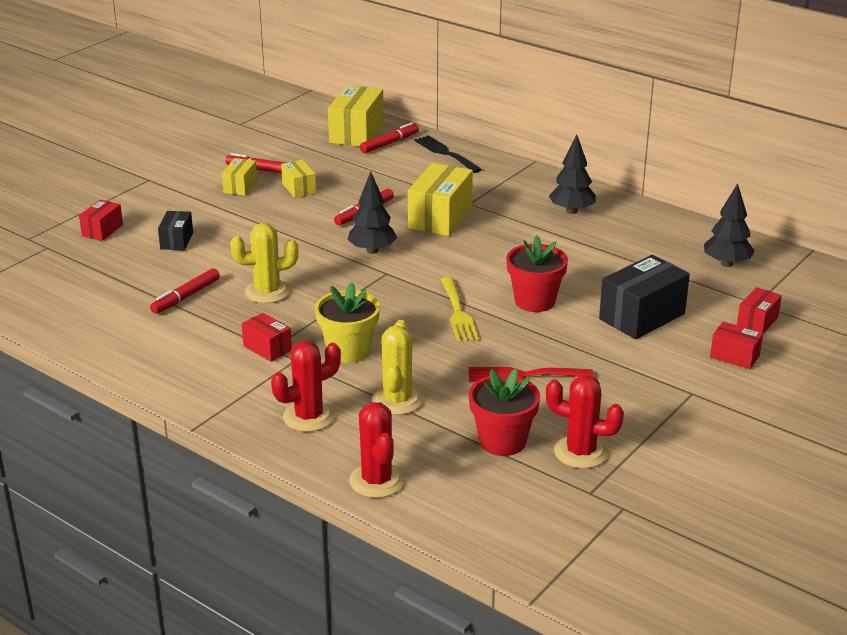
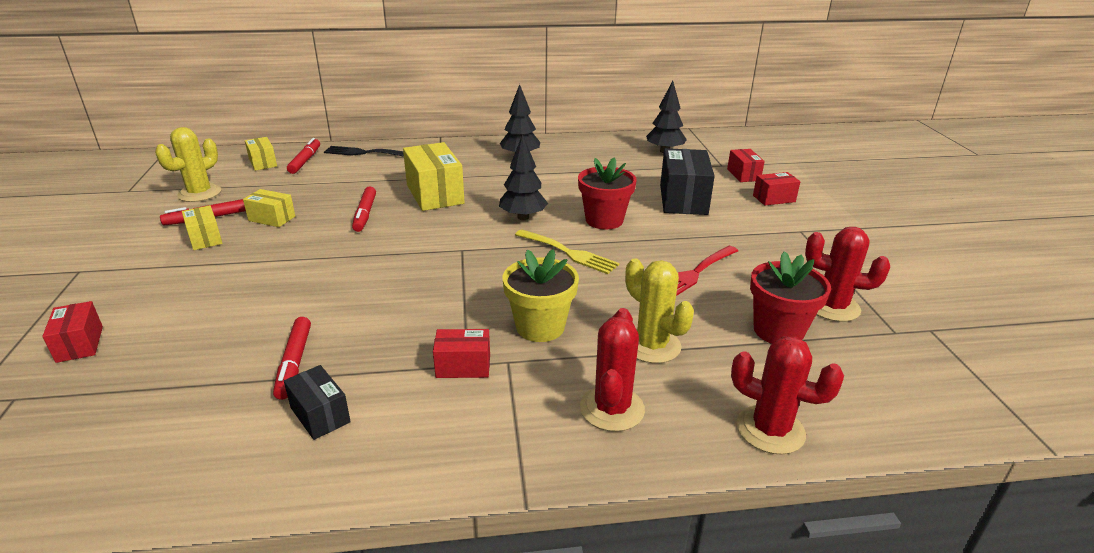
camera: 45 degrees left, 0 degrees up
(177, 241) = (200, 313): black box -> black box (320, 415)
(267, 292) = (378, 315): yellow cactus -> yellow cactus (199, 193)
(356, 133) = (263, 163): yellow box -> yellow box, size x0.55
(372, 251) = (420, 238): black tree -> black tree (523, 217)
(580, 452) = (832, 307): red cactus -> red cactus turned 45 degrees clockwise

